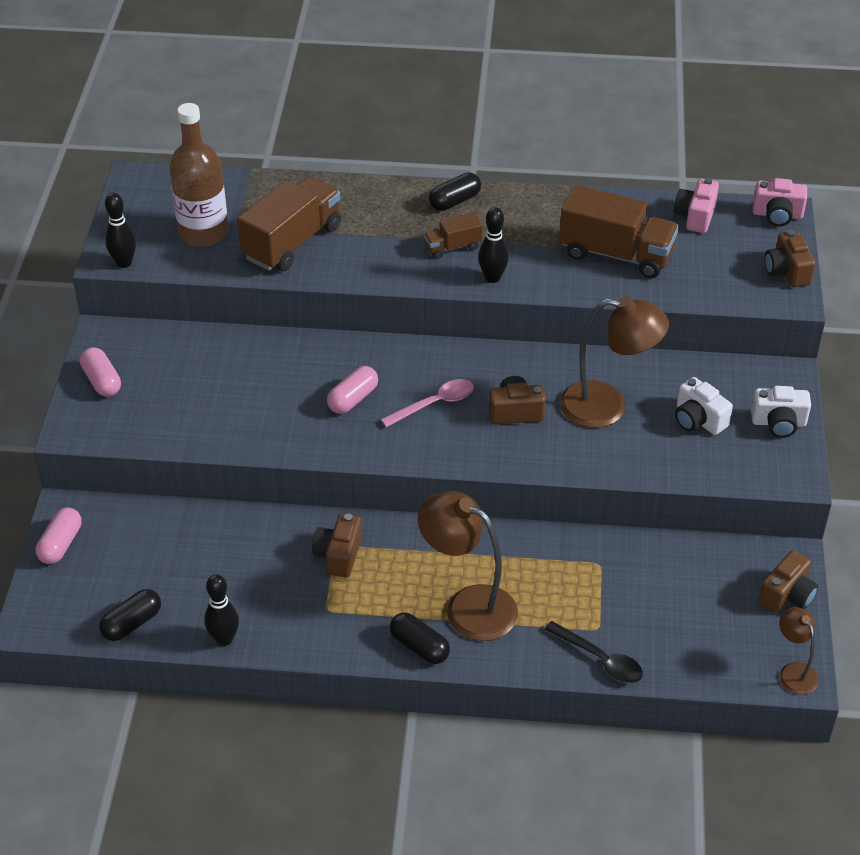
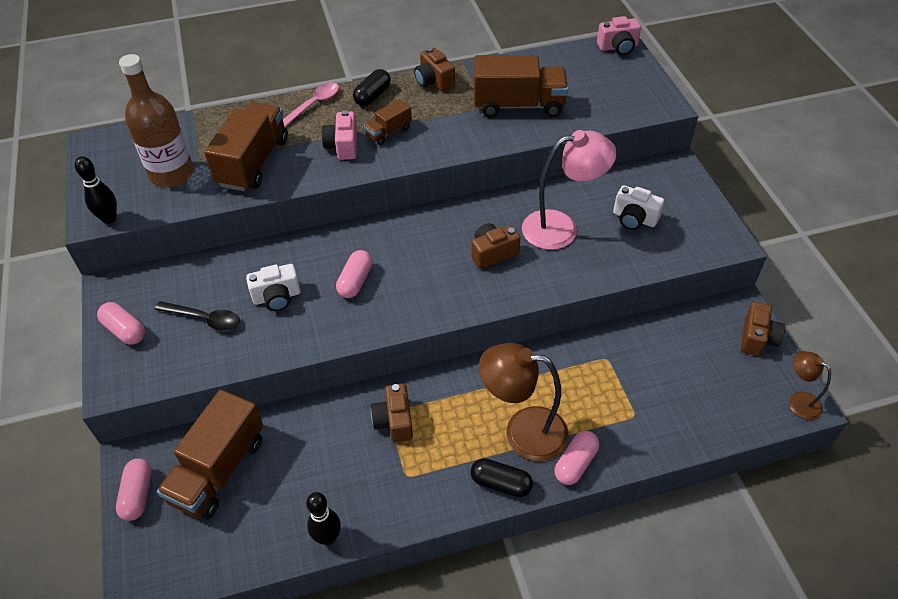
camera: 20 degrees left, 5 degrees up
(132, 623) = (236, 552): black capsule -> none
(145, 546) = (218, 470): none -> brown truck
(435, 404) = (425, 265): pink spoon -> pink spoon (313, 105)
(492, 278) = (433, 148): black bowling pin -> none
(507, 653) = (575, 463): none -> pink capsule
(600, 659) = (651, 443): black spoon -> black spoon (205, 319)
(607, 406) = (561, 228): brown lamp -> pink lamp
(695, 216) = (560, 62): pink camera -> pink camera (343, 146)
(778, 423) = (693, 204): white camera -> white camera (277, 297)
(787, 271) = (649, 86): brown camera -> brown camera (434, 81)

